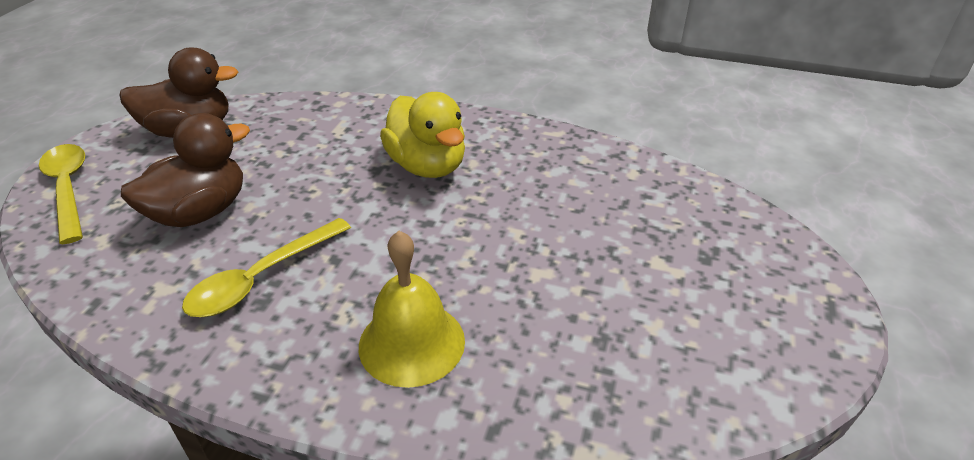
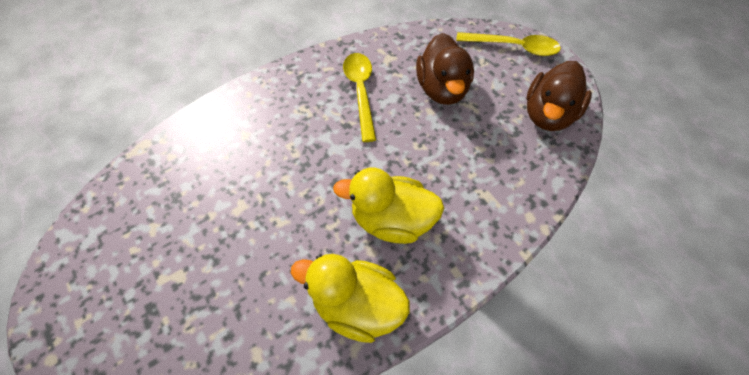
camera: 130 degrees right, 20 degrees up
(411, 343) = (260, 123): yellow bell -> none
(527, 147) = (357, 305): none -> yellow duck

